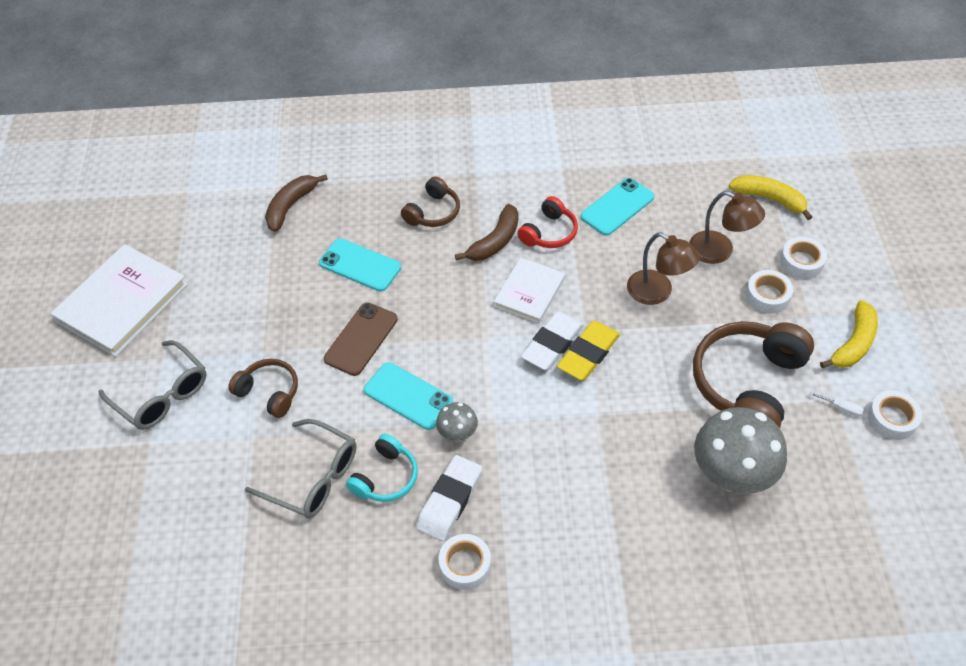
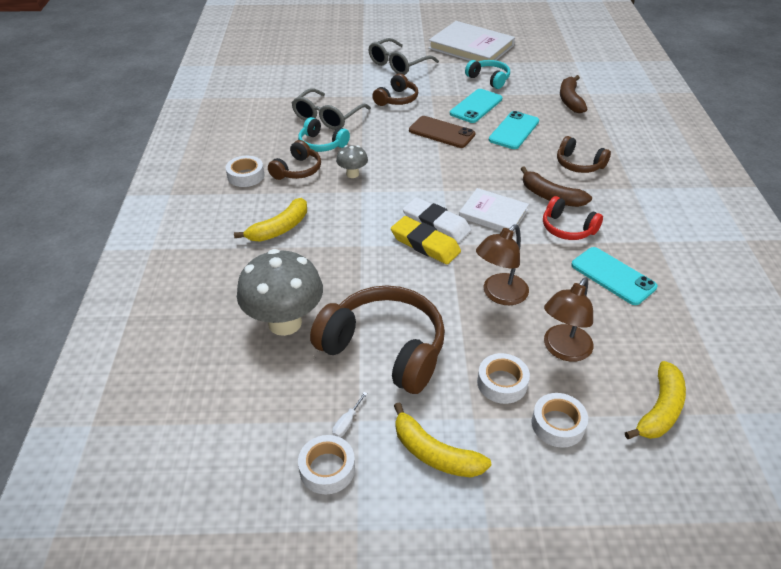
camera: 90 degrees right, 10 degrees down
(225, 285) = (489, 79): none -> turquoise headphones
(291, 206) = (570, 100): brown banana -> brown banana turned 120 degrees counterclockwise
(408, 396) = (388, 153): turquoise phone -> turquoise phone (476, 106)
(449, 500) = (297, 170): white eraser -> brown headphones
(576, 504) = (279, 228): none -> yellow banana

